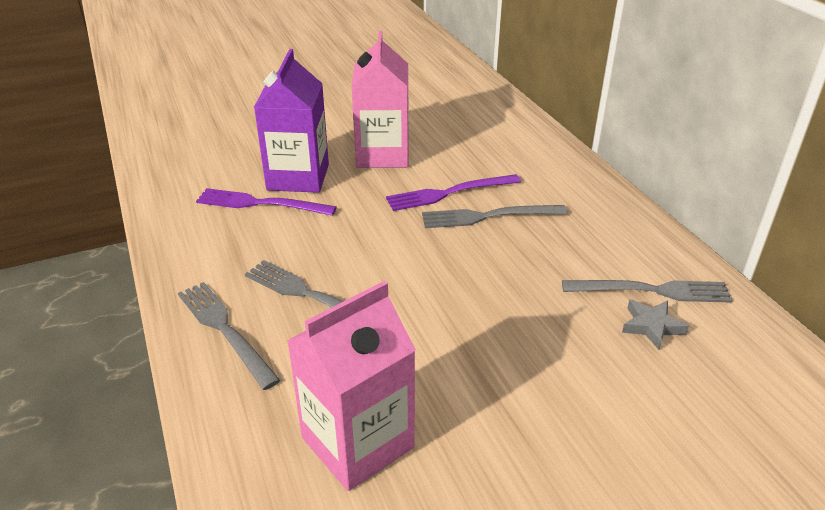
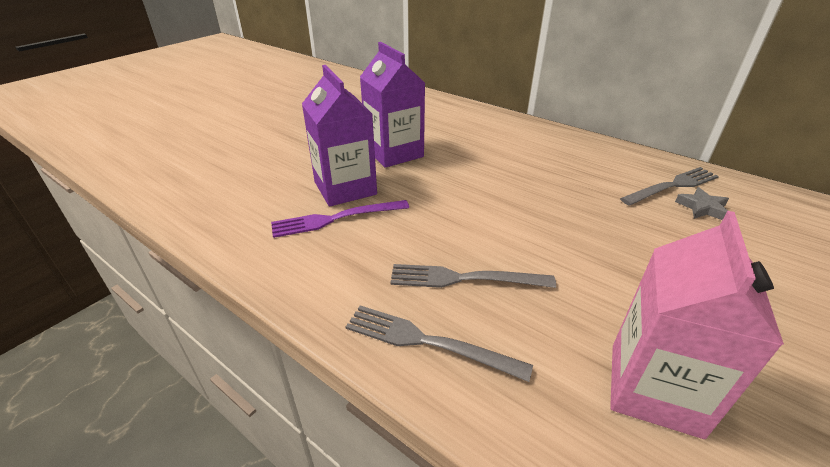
camera: 30 degrees left, 0 degrees up
(382, 154) = (394, 153): pink carton -> purple carton
(449, 193) = (474, 165): purple fork -> none
(488, 216) = (519, 172): grey fork -> none

